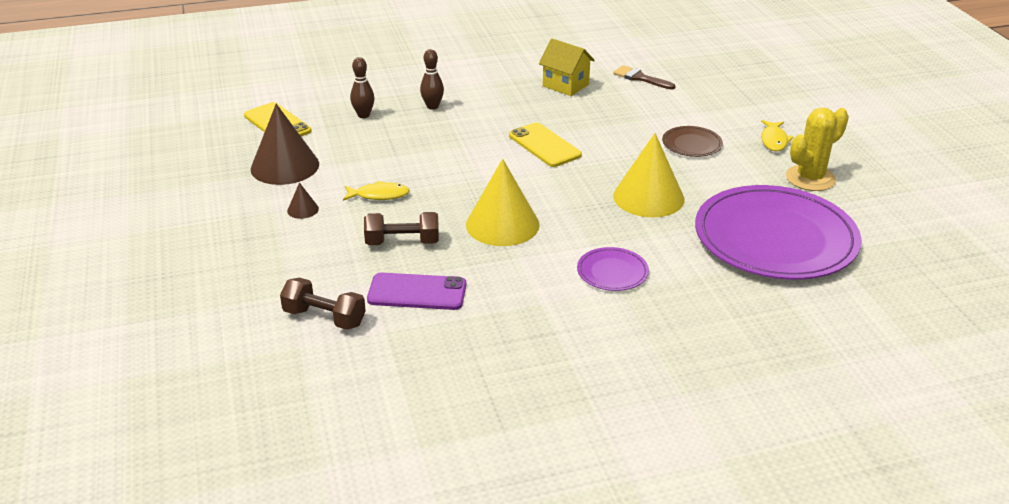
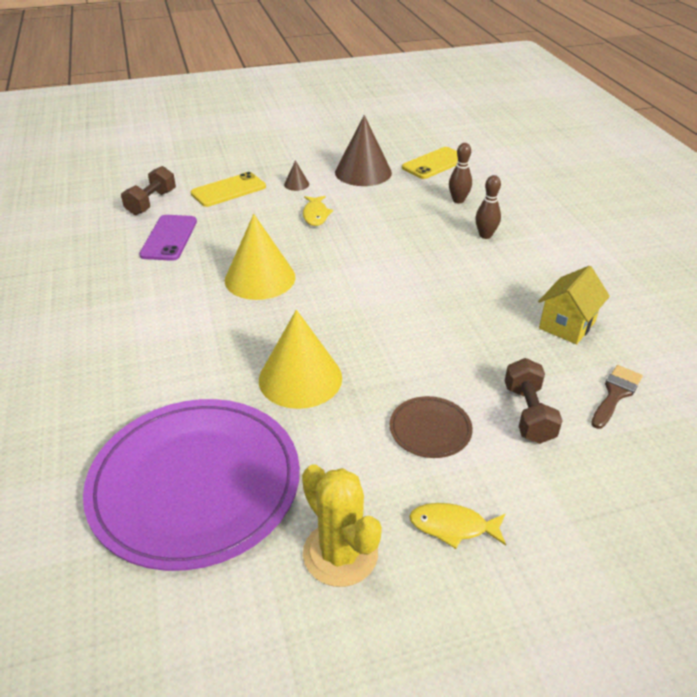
camera: 90 degrees right, 5 degrees up
(402, 242) = (241, 229): brown dumbbell -> brown dumbbell (528, 414)
(544, 145) = (413, 306): yellow phone -> yellow phone (228, 190)
(612, 272) = (165, 343): purple plate -> none

